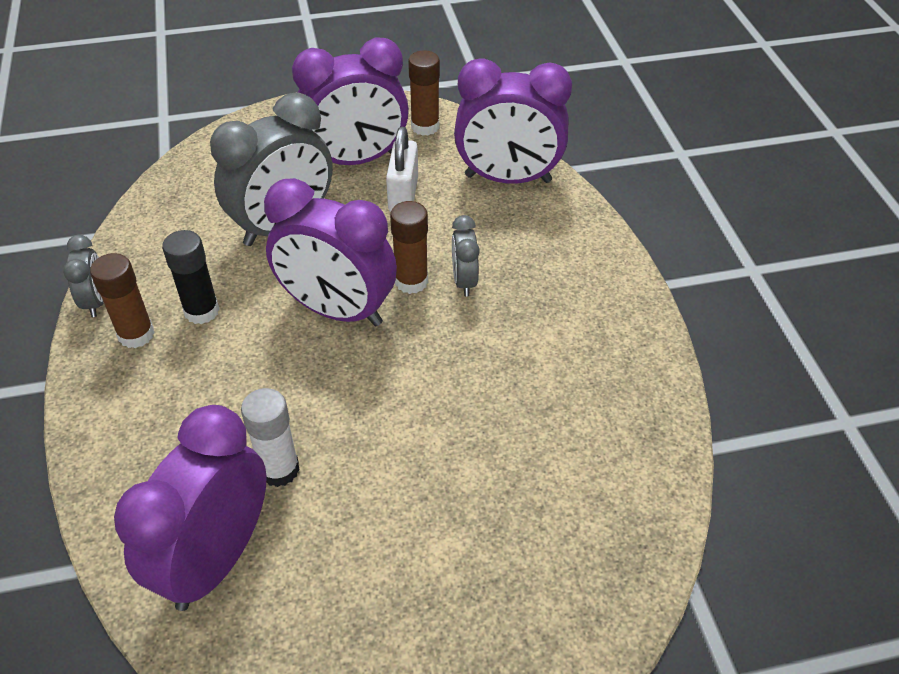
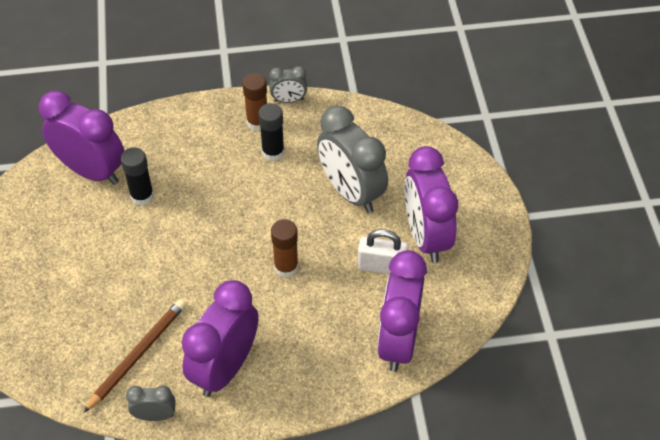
camera: 95 degrees right, 5 degrees up
(279, 469) = (142, 196): white glue stick -> black glue stick
(337, 310) = (263, 224): purple clock -> purple clock (225, 368)
(425, 127) = (470, 285): brown glue stick -> none
(464, 281) = (282, 300): grey clock -> grey clock (155, 415)
(580, 429) = (137, 355): none -> brown pencil

